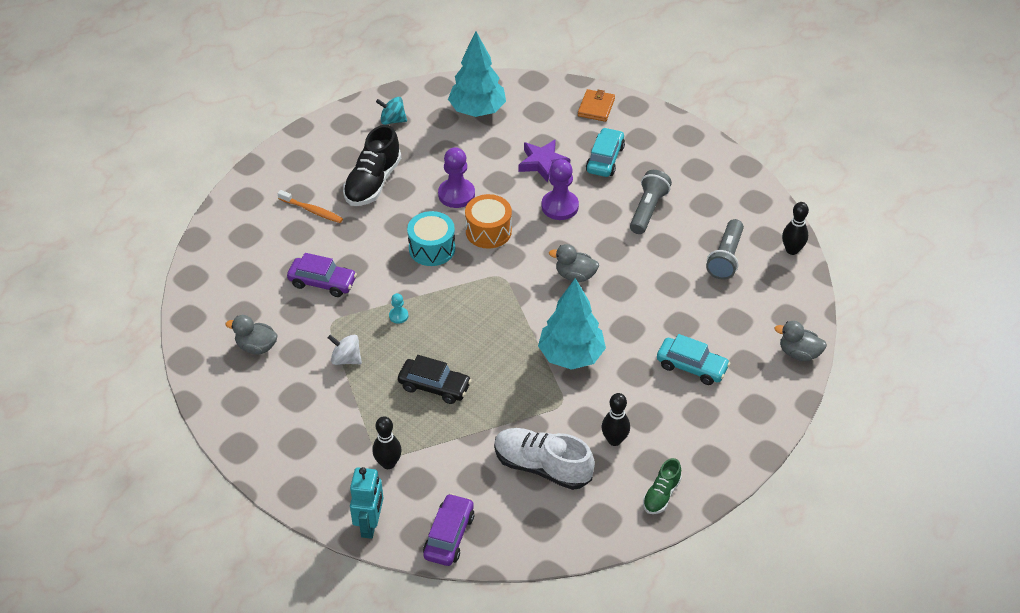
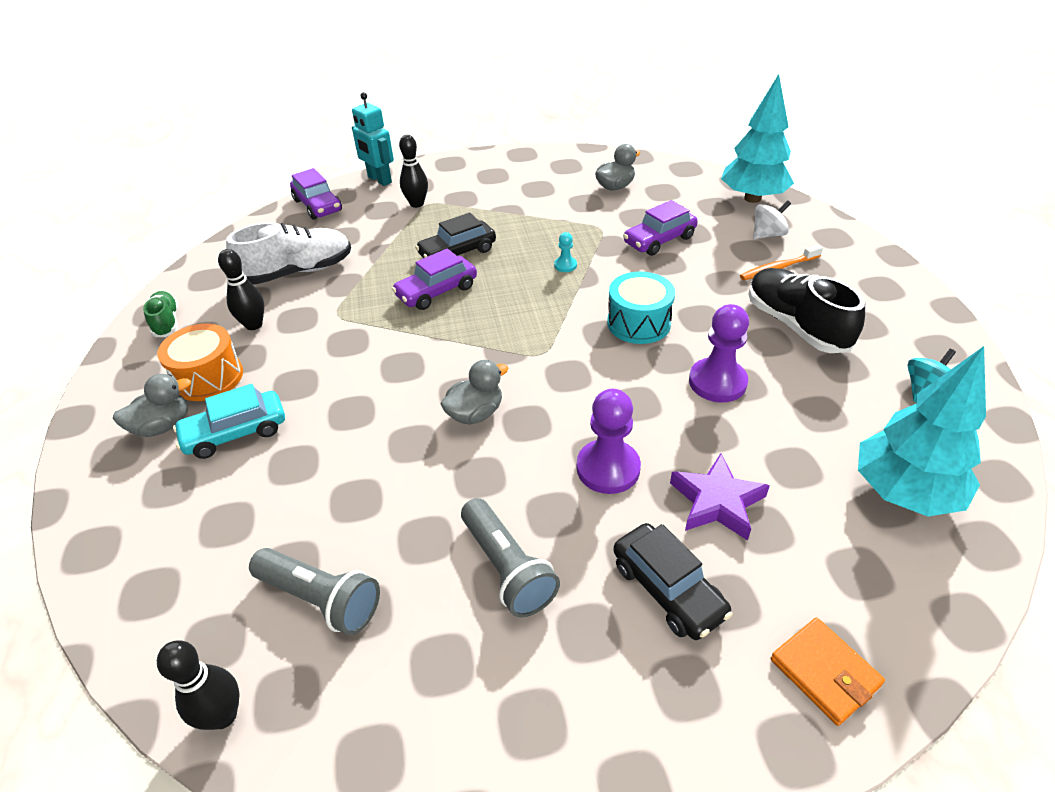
camera: 130 degrees right, 5 degrees down
(346, 359) = (548, 221): white spinning top -> white spinning top (767, 235)
(488, 231) = (624, 378): orange drum -> orange drum (209, 377)
(489, 366) = (437, 291): none -> purple car
(571, 356) = (377, 349): turquoise tree -> turquoise tree (752, 198)
(605, 159) = (668, 589): turquoise car -> black car
(725, 258) = (321, 599): grey flashlight -> grey flashlight turned 150 degrees clockwise
(799, 353) = (99, 554): grey duck -> grey duck (163, 426)

